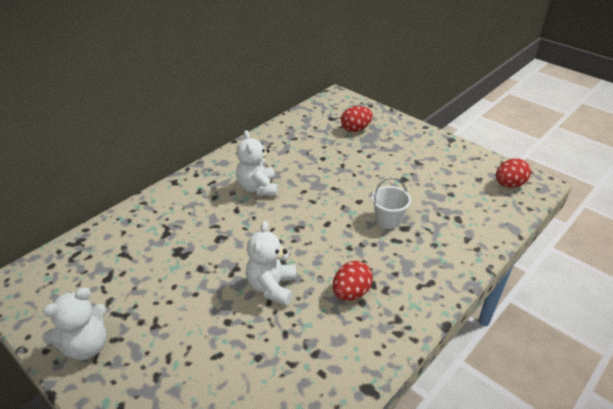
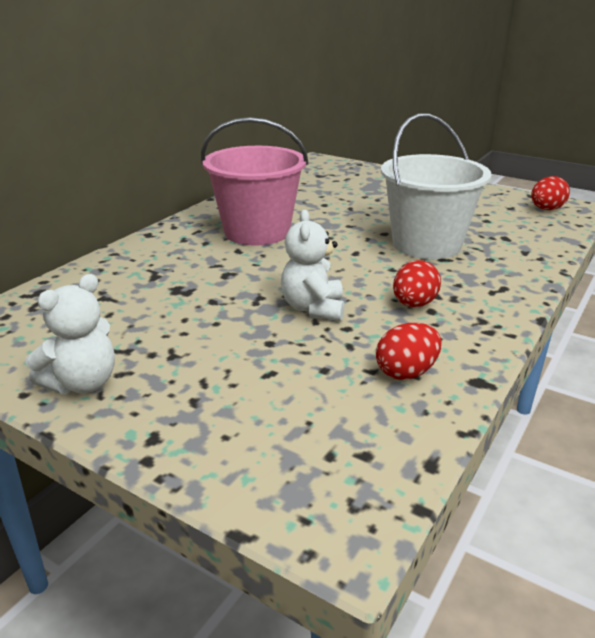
camera: 10 degrees left, 10 degrees down
(258, 188) = (257, 232): white teddy bear -> pink bucket
(355, 129) = (351, 181): red egg -> red egg (406, 372)
(388, 220) = (426, 244): white bucket -> white bucket, size x2.19

